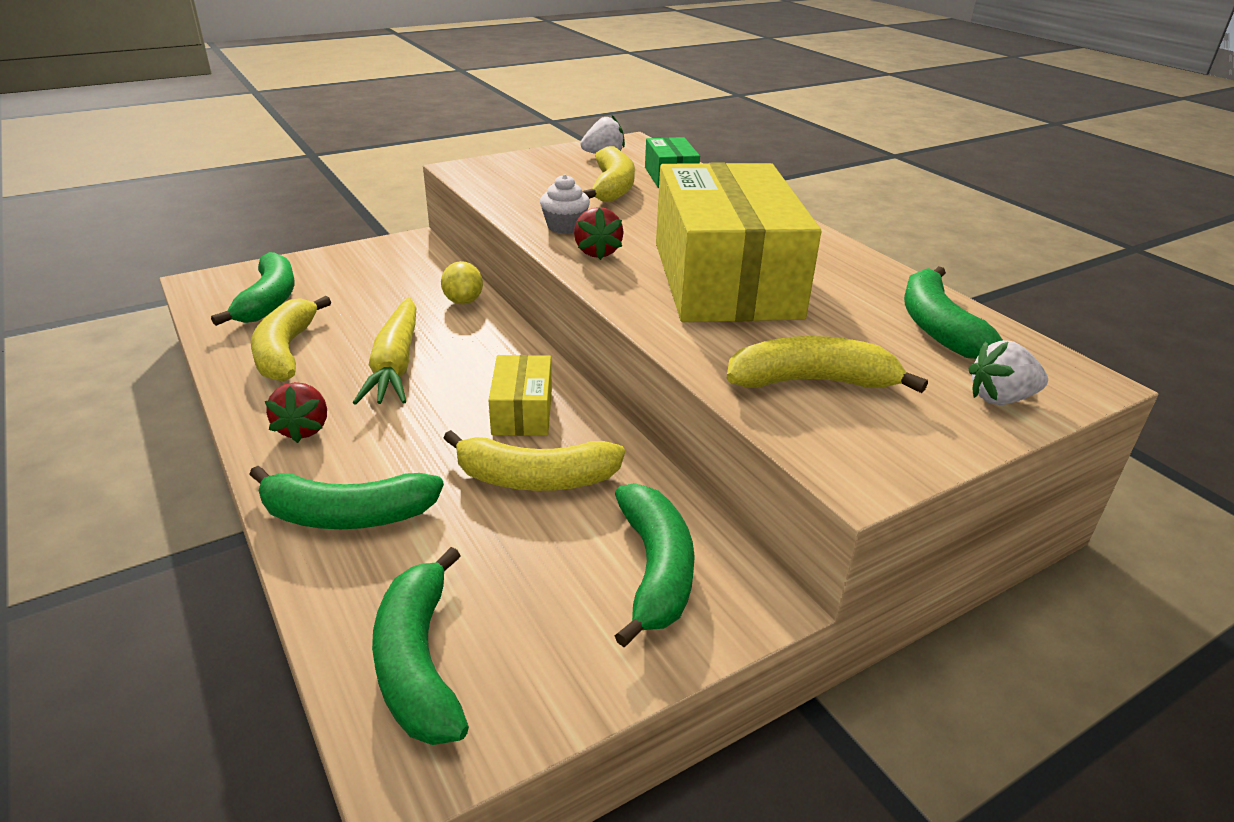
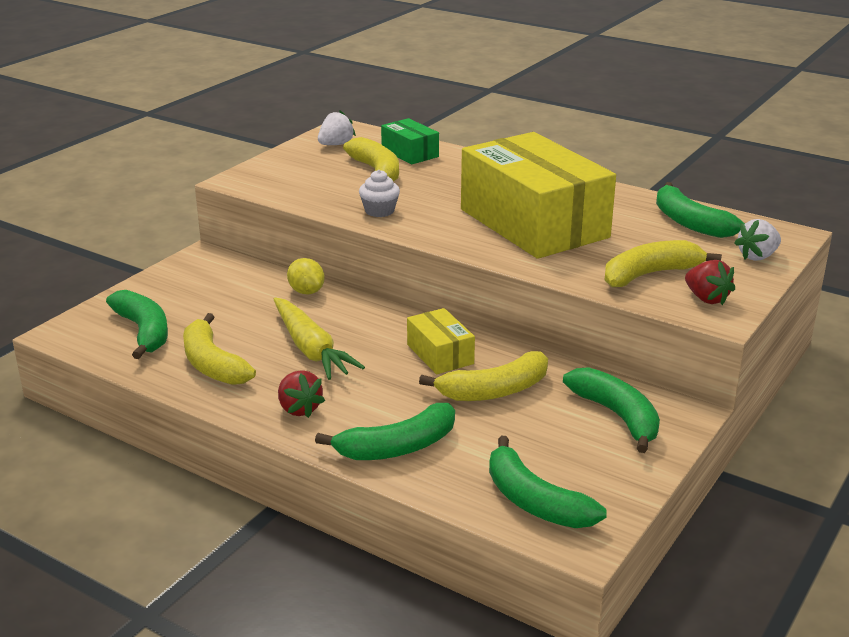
camera: 25 degrees left, 5 degrees down
(597, 252) = (426, 225): red strawberry -> red strawberry (706, 298)

